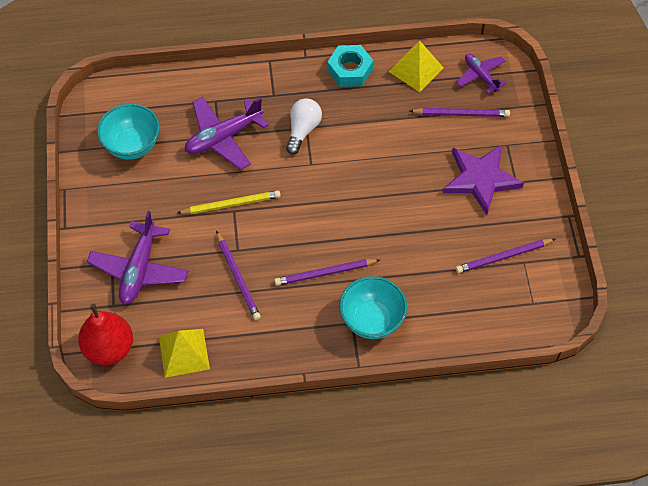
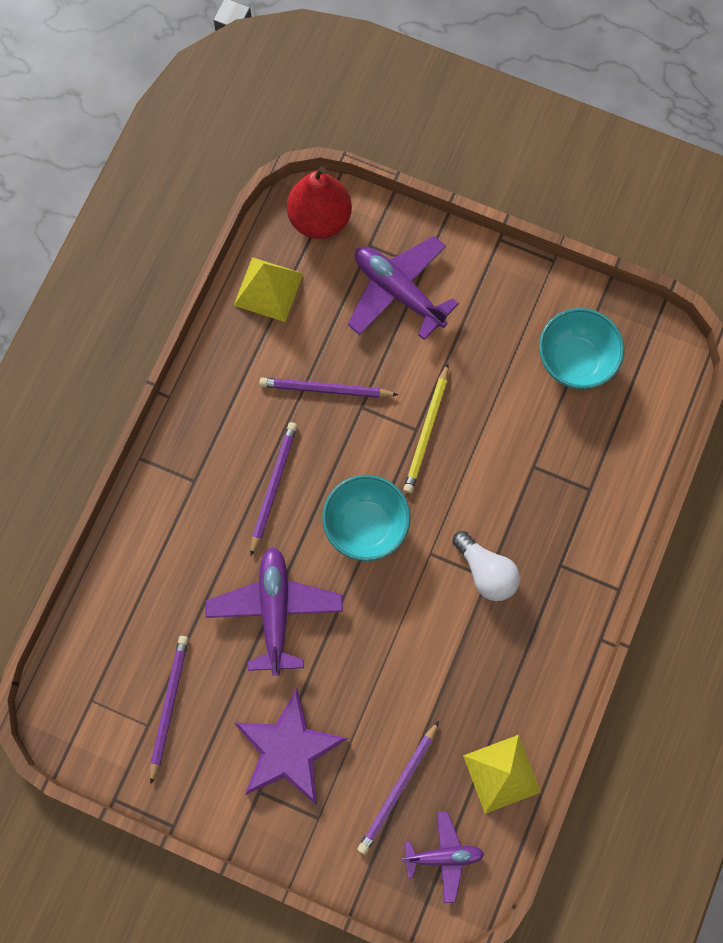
camera: 120 degrees right, 15 degrees up
(223, 137) = (528, 471): purple plane -> purple plane (275, 610)
(350, 70) = (547, 685): turquoise nut -> none
(372, 320) = (184, 504): turquoise bowl -> turquoise bowl (366, 525)

